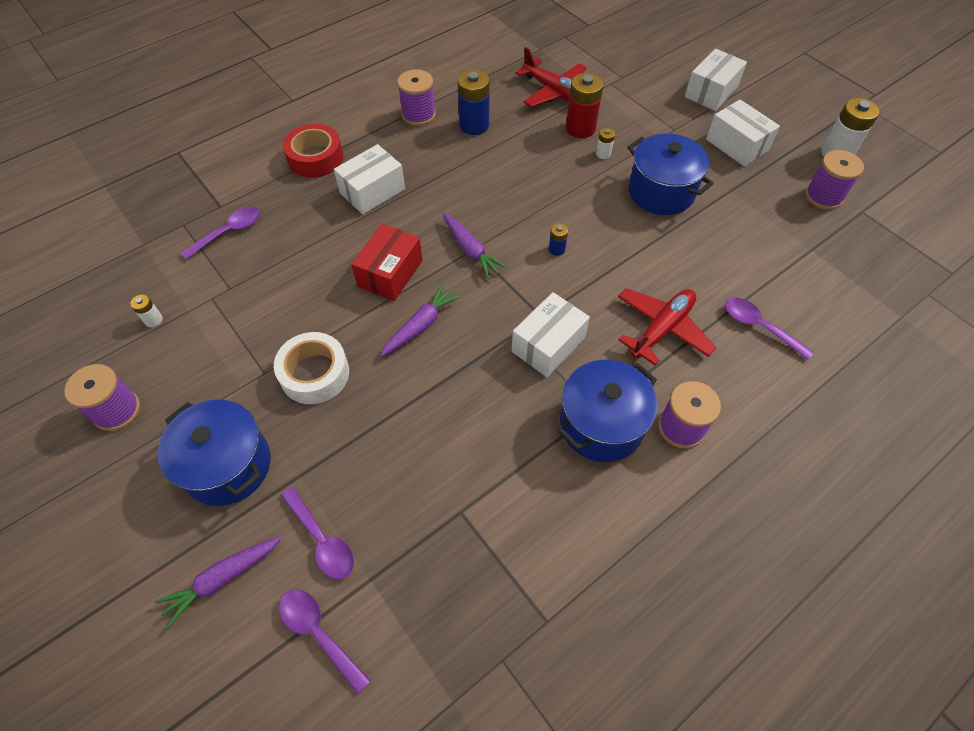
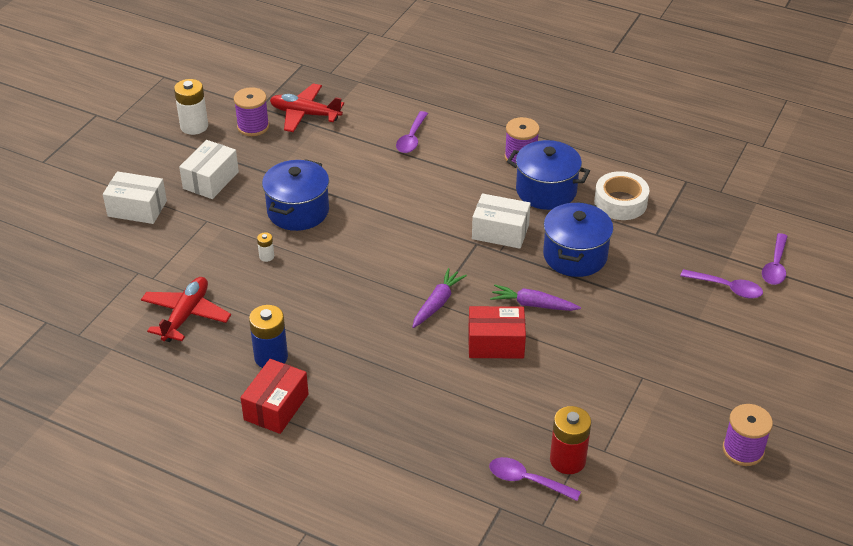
camera: 115 degrees left, 15 degrees down
(153, 320) = (654, 478): white battery -> none
(223, 579) = (789, 322): purple carrot -> none
(228, 465) = (724, 359): blue pot -> blue pot (575, 256)
(314, 373) = (620, 347): white tape -> white tape (620, 202)
(315, 158) = (388, 463): red tape -> none
(322, 540) = (727, 288): purple spoon -> purple spoon turned 90 degrees clockwise
(372, 191) = (408, 396): white box -> none
(418, 115) = (276, 407): purple spool -> red box
(556, 249) = (403, 253): blue battery -> none
(580, 128) = (237, 280): red battery -> red battery (567, 460)
(662, 329) = (446, 181): red plane -> red plane (305, 114)

